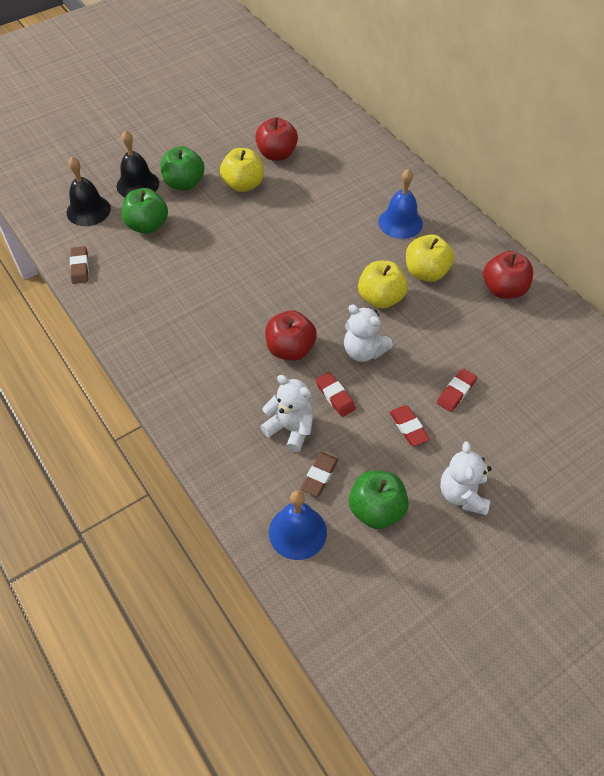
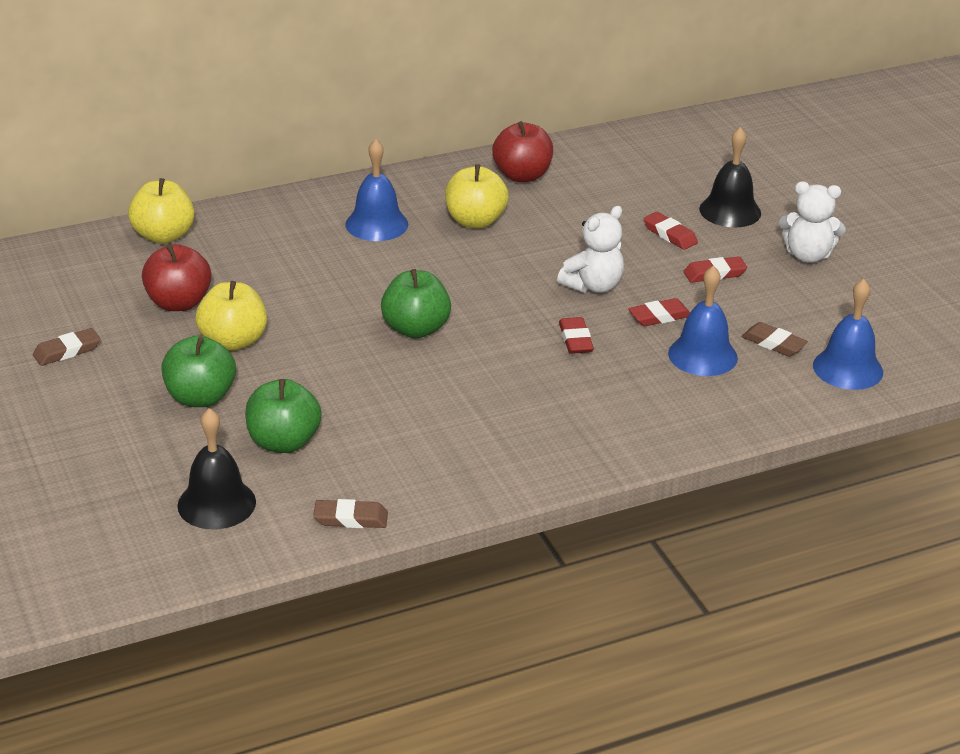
camera: 80 degrees left, 20 degrees down
(137, 184) = (177, 446): black bell -> black bell (730, 211)
(217, 124) = (67, 351): none -> brown eraser
(290, 349) = (575, 339): red apple -> red eraser
(290, 428) = (702, 355): white teddy bear -> blue bell
(376, 510) = (822, 312): green apple -> green apple (416, 329)
(380, 298) = (508, 260): yellow apple -> yellow apple (163, 236)

